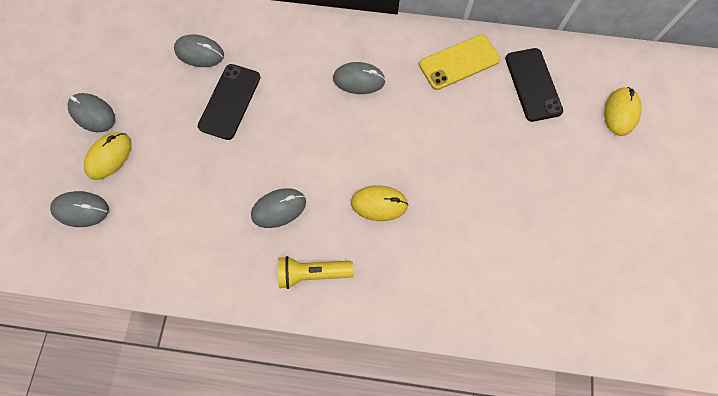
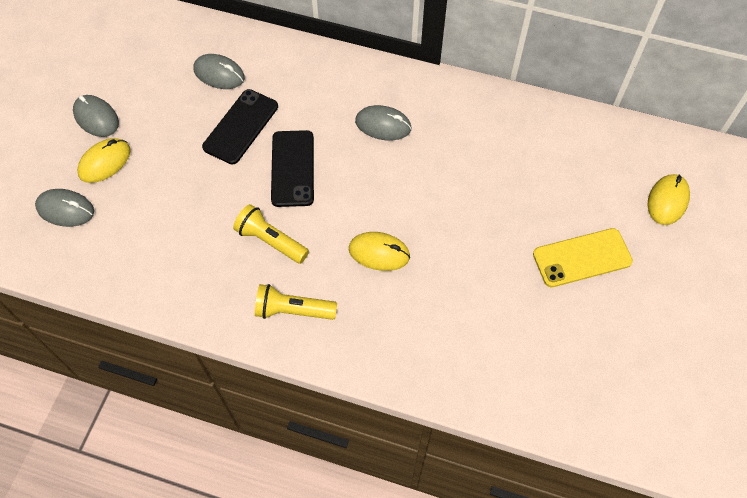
camera: 10 degrees right, 10 degrees down
(279, 208) = (270, 241): grey mouse -> yellow flashlight
(459, 62) = (496, 123): yellow phone -> yellow phone (582, 258)
(533, 84) = (574, 157): black phone -> black phone (293, 168)

